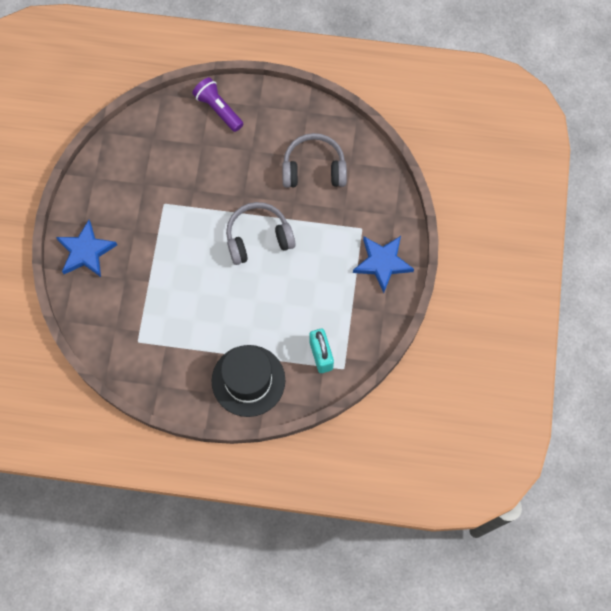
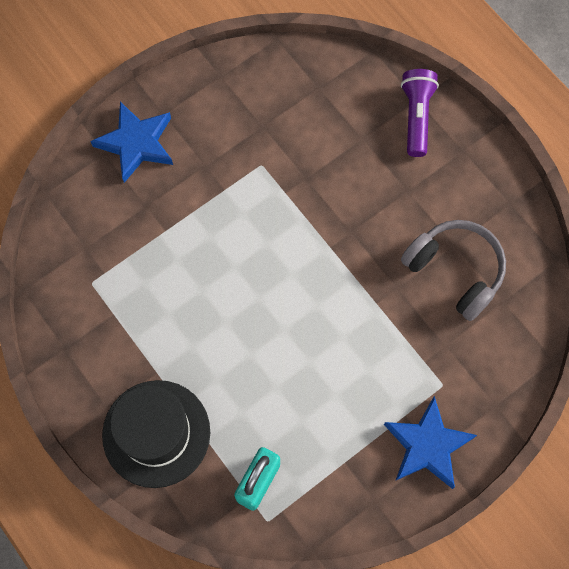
camera: 45 degrees right, 0 degrees up
(258, 238) = (321, 290): grey headphones -> none

